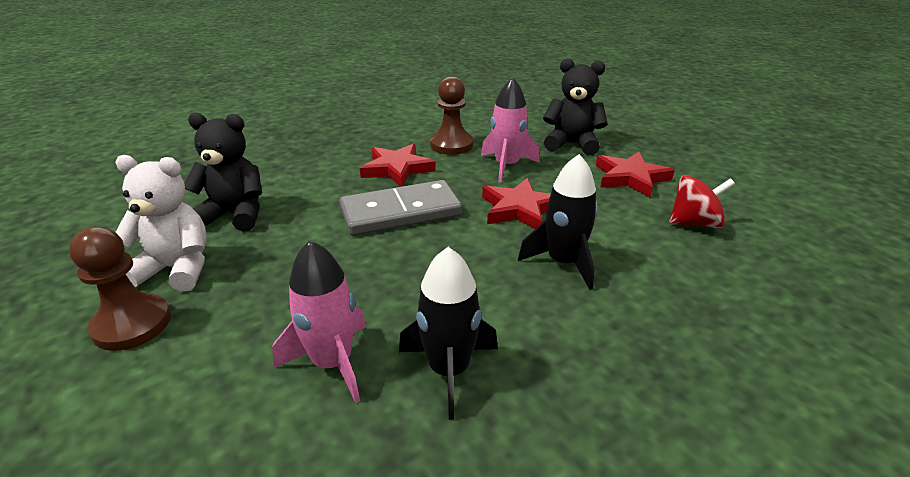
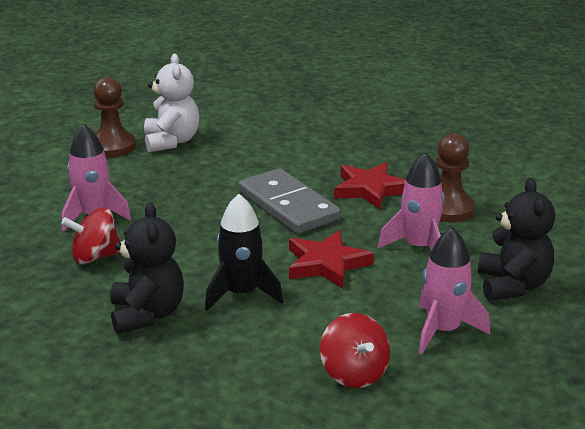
camera: 75 degrees right, 5 degrees down
(235, 215) = (248, 141): black teddy bear -> black teddy bear (147, 315)
(449, 370) = (95, 257): black rocket -> red spinning top
(630, 178) = (443, 331): red star -> pink rocket

